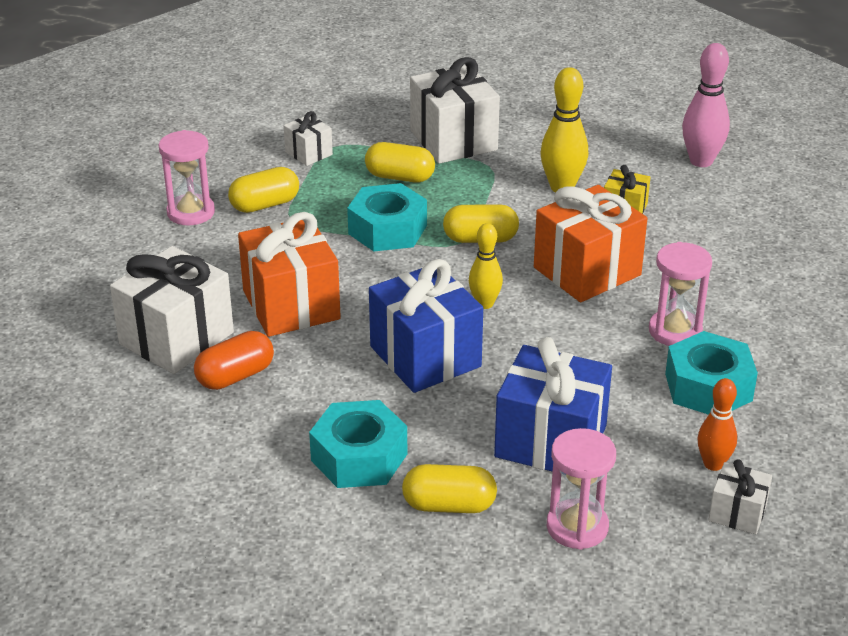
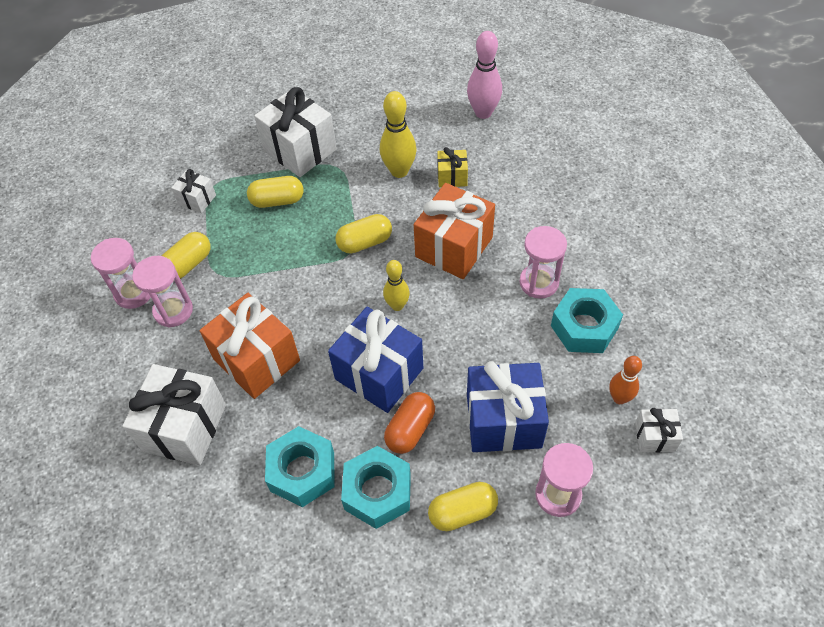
camera: 20 degrees left, 20 degrees up
(224, 239) = (173, 310): none -> pink hourglass
(235, 376) = (248, 448): orange capsule -> orange capsule (410, 429)
(387, 229) = (293, 257): turquoise nut -> turquoise nut (302, 471)

